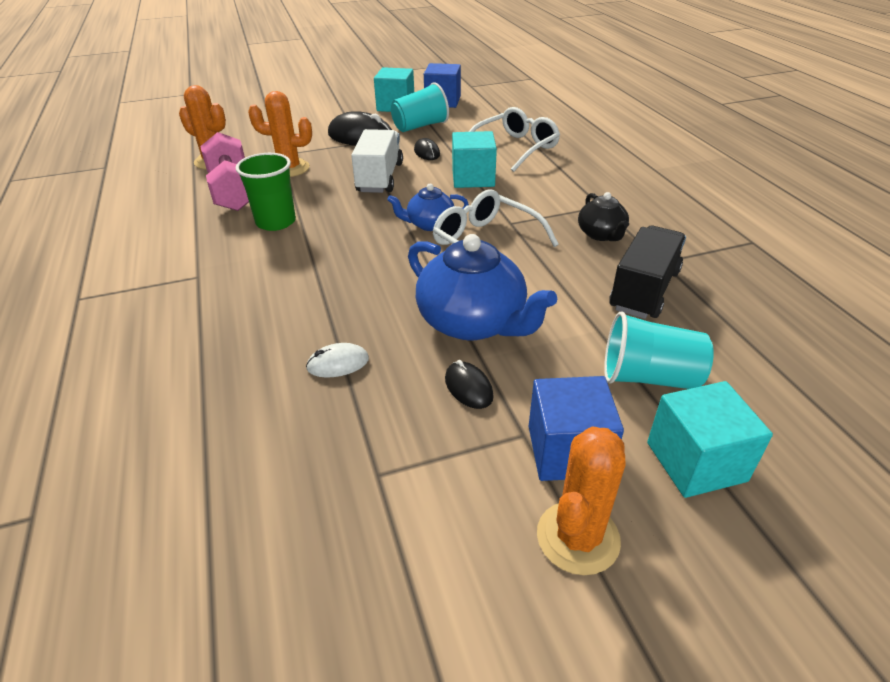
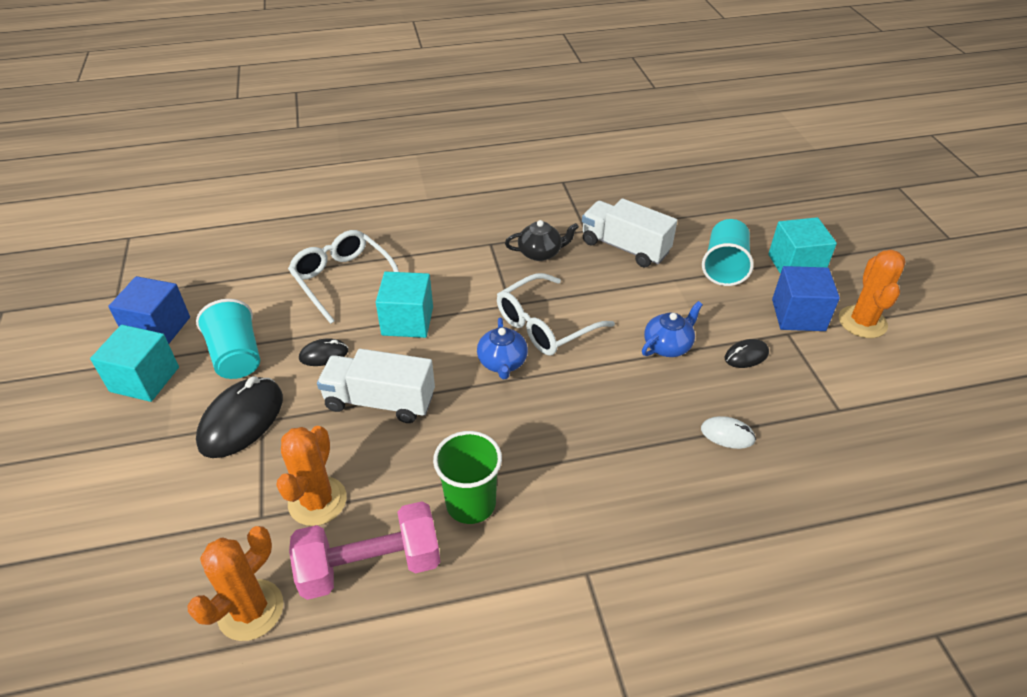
camera: 85 degrees left, 5 degrees up
(338, 363) = (727, 434): white mouse -> white mouse turned 60 degrees counterclockwise
(473, 322) = (668, 346): blue teapot -> blue teapot, size x0.55
(578, 537) = (862, 322): orange cactus -> orange cactus turned 60 degrees clockwise
(644, 290) = (625, 247): black truck -> white truck

